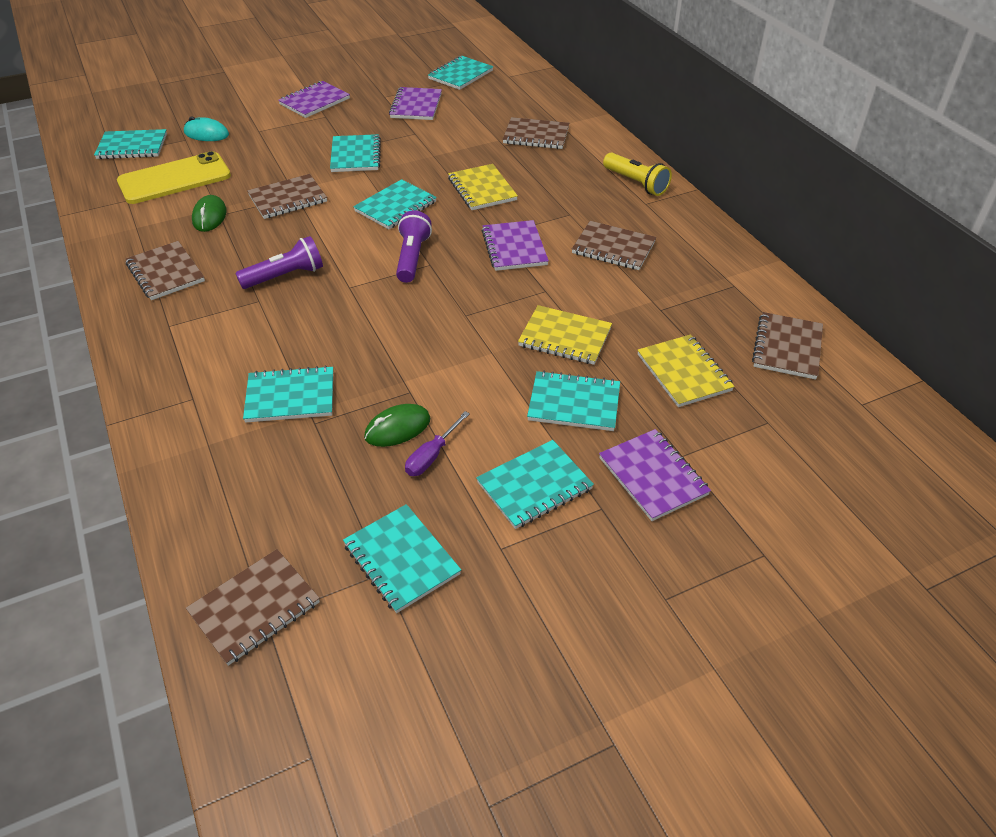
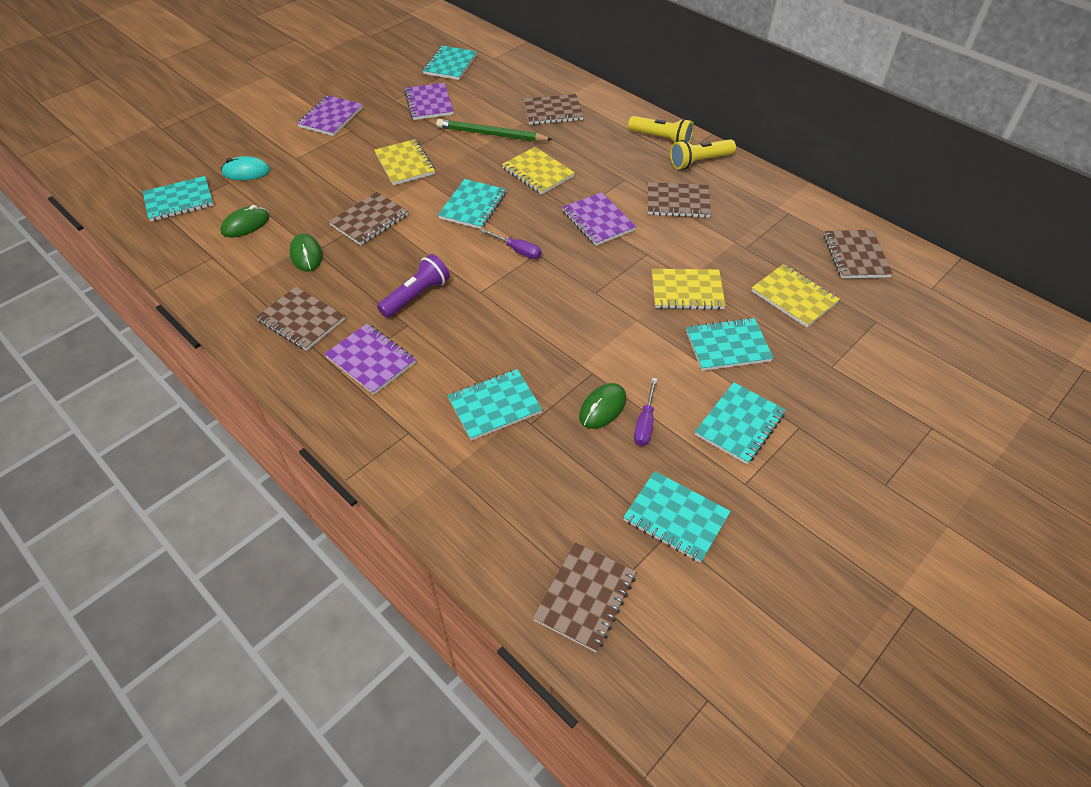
camera: 20 degrees left, 5 degrees up
(174, 179) = (245, 225): yellow phone -> green mouse
(355, 155) = (405, 164): turquoise notebook -> yellow notebook
(412, 257) = (517, 250): purple flashlight -> purple screwdriver
(459, 145) = (491, 134): none -> green pencil
(653, 476) = (821, 390): purple notebook -> purple notebook (371, 360)
(664, 213) = (699, 162): none -> yellow flashlight

